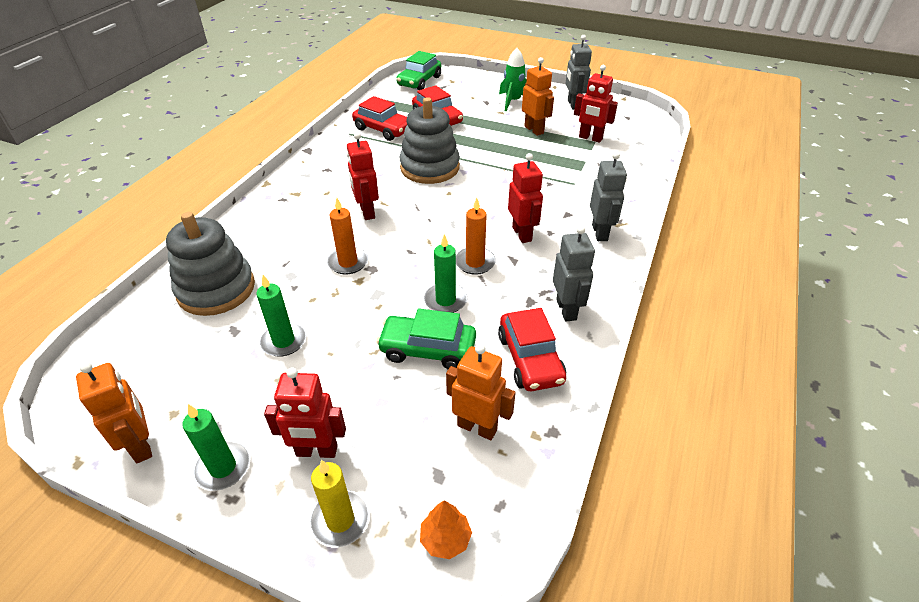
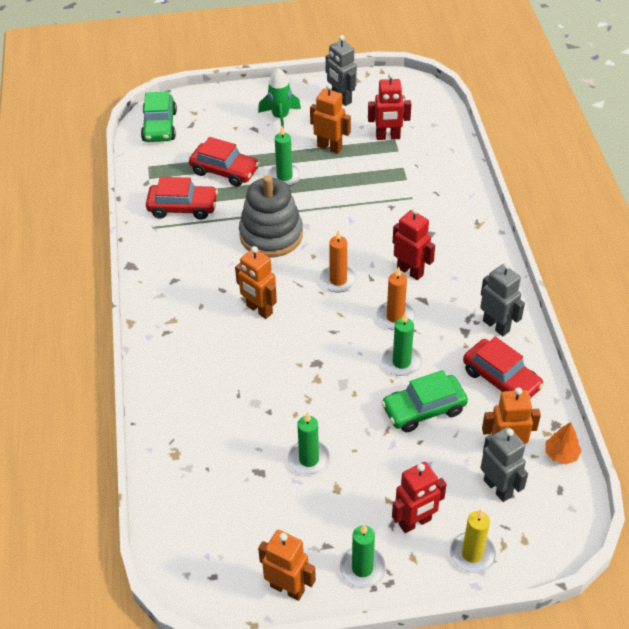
camera: 30 degrees left, 5 degrees up
(216, 289) = (204, 446): grey stacking toy -> none
(348, 262) = (291, 367): orange candle -> orange candle (338, 280)
(367, 212) = (259, 310): red robot -> orange robot
(445, 539) = (544, 527): orange tree -> orange tree (561, 454)
(479, 136) = (284, 176): none -> green candle
(600, 233) = (470, 241): grey robot -> grey robot (498, 488)

